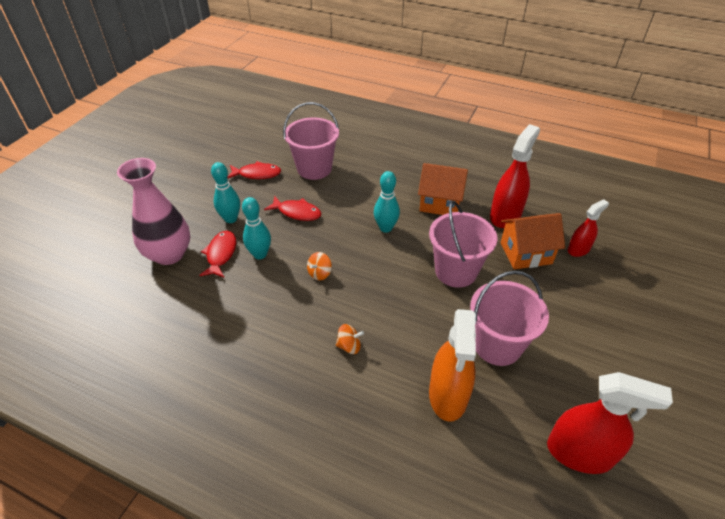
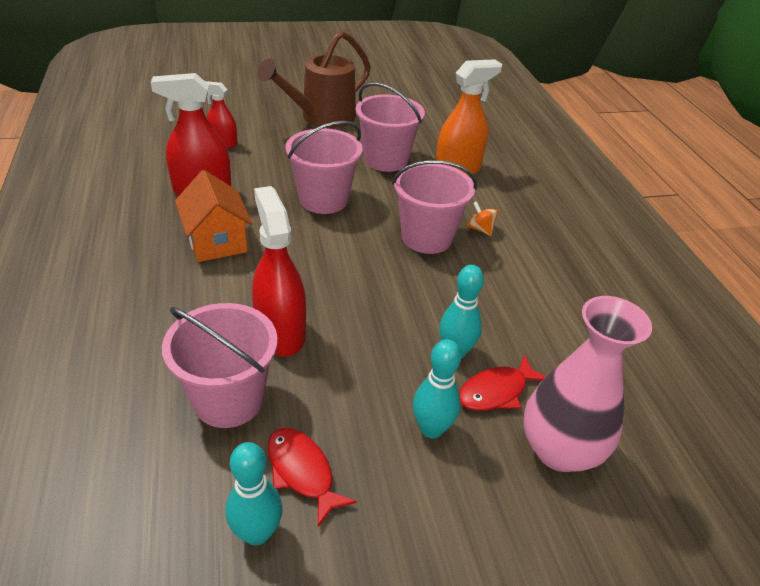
camera: 130 degrees left, 5 degrees down
(297, 212) = (349, 361): red fish -> none
(320, 273) = (425, 286): orange spinning top -> none
(366, 305) = (426, 237): none -> pink bucket
(385, 228) = (303, 267): turquoise bowling pin -> turquoise bowling pin (257, 533)
(525, 253) = (256, 168): orange house -> none
(579, 453) = (433, 117): red spray bottle -> red spray bottle (280, 333)
(611, 338) = (321, 117): none -> brown watering can

